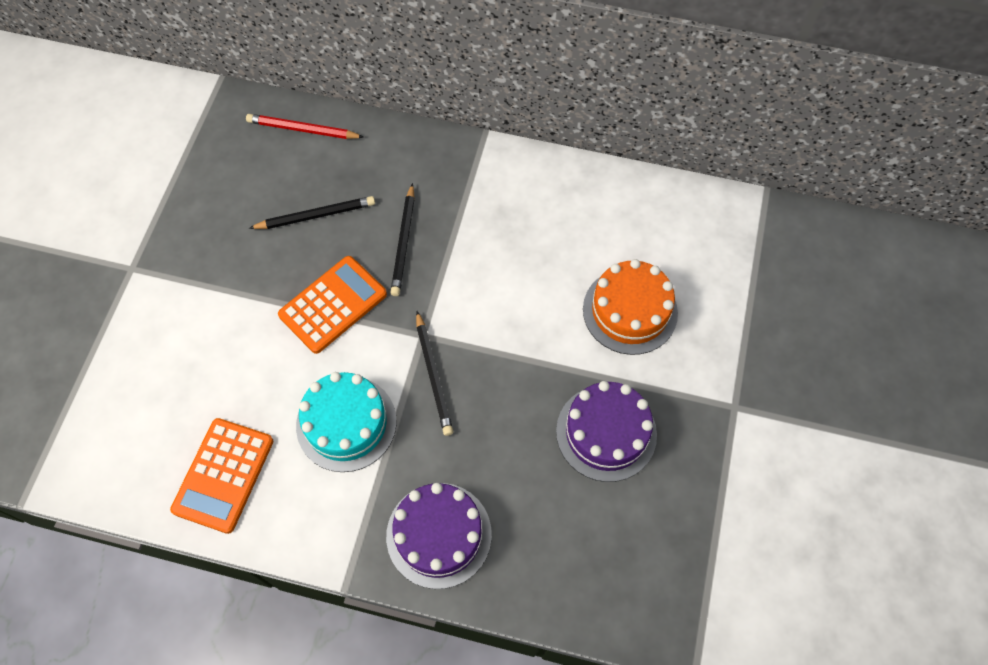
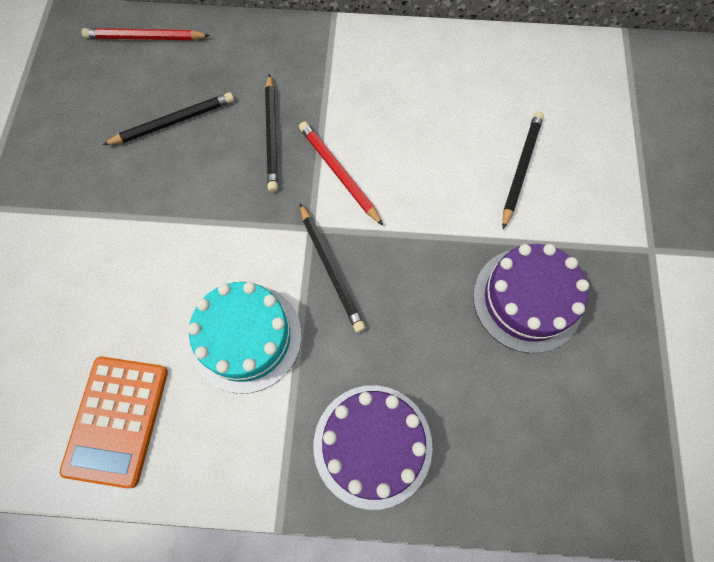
camera: 10 degrees left, 5 degrees up
(333, 304) = (208, 211): orange calculator -> none
(458, 288) = (339, 173): none -> red pencil
(630, 311) = (521, 169): orange cake -> black pencil

